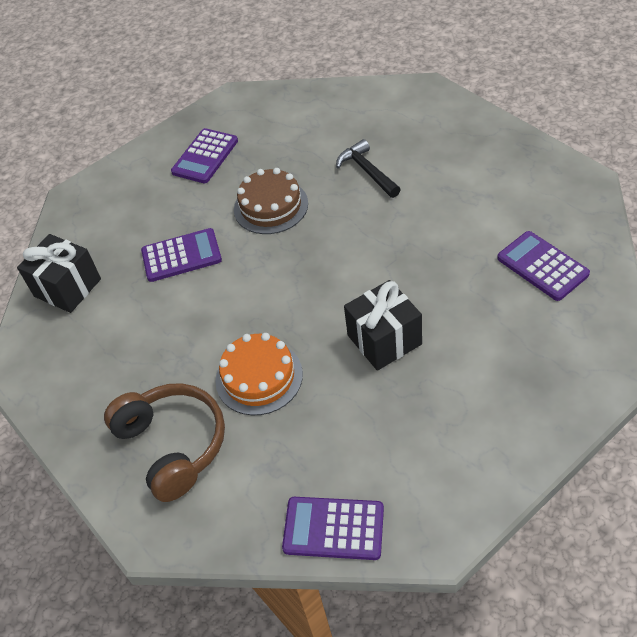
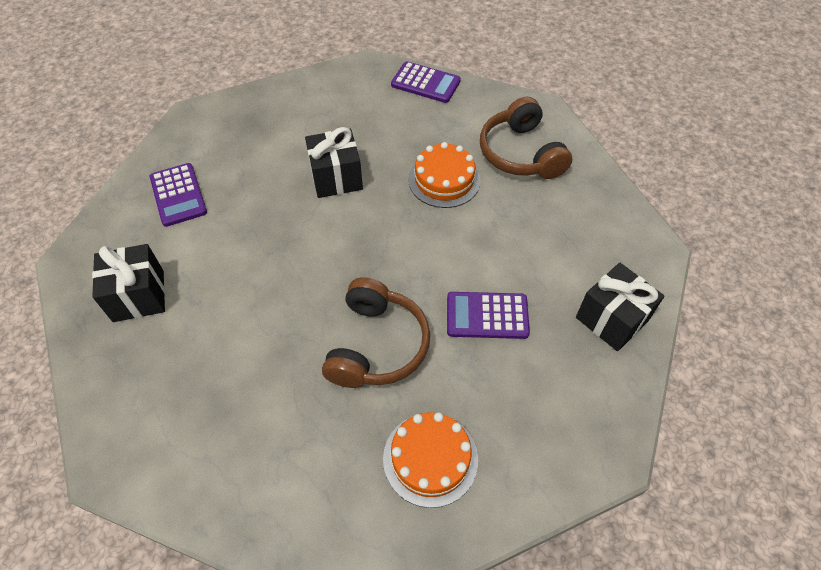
camera: 170 degrees left, 5 degrees up
(205, 156) = (430, 458): purple calculator -> orange cake
(271, 206) = (376, 345): brown cake -> brown headphones
(367, 171) = (255, 354): black hammer -> none
(497, 177) = (139, 296): none -> black gift

